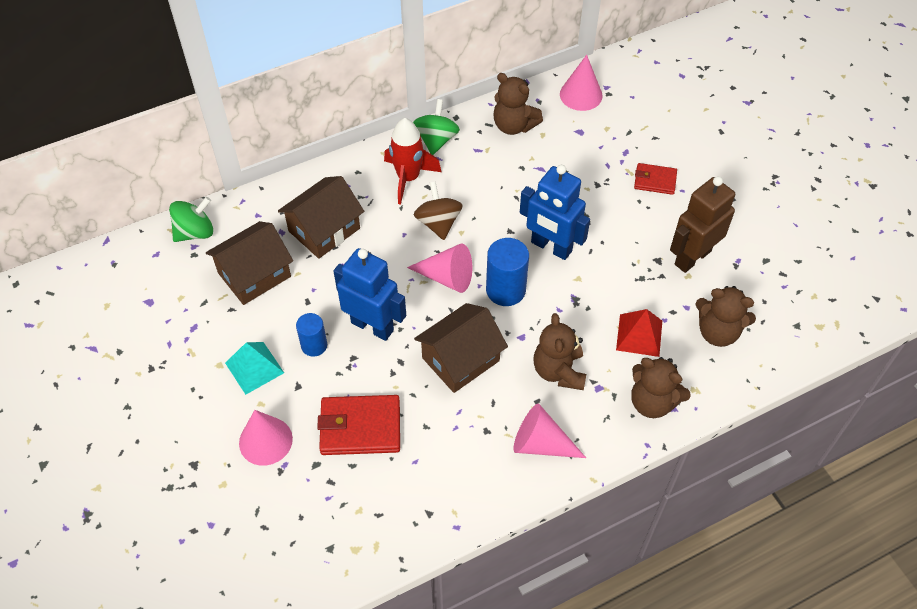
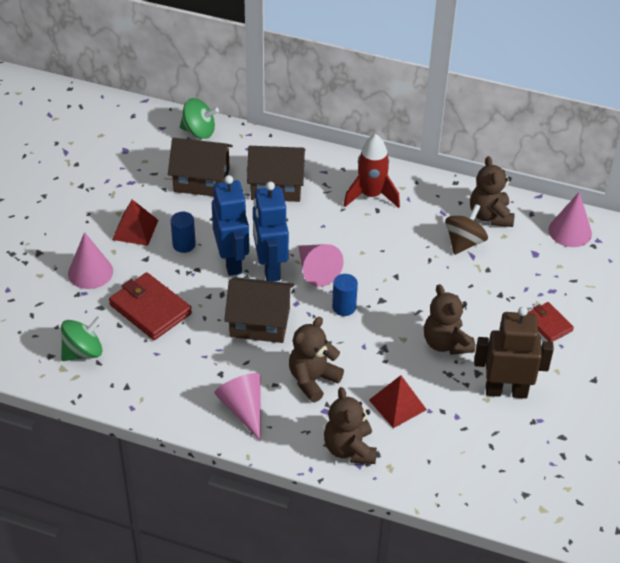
camera: 45 degrees right, 10 degrees down
(254, 368) = (135, 229): turquoise pyramid -> red pyramid
(436, 140) = (422, 186): green spinning top -> green spinning top (83, 352)
(438, 223) = (354, 236): brown spinning top -> brown spinning top (464, 243)
(505, 290) = (344, 307): blue cylinder -> blue cylinder, size x0.64
(551, 247) = (411, 306): blue robot -> blue robot (270, 268)
(717, 332) = (457, 449): brown teddy bear -> brown teddy bear (446, 343)

